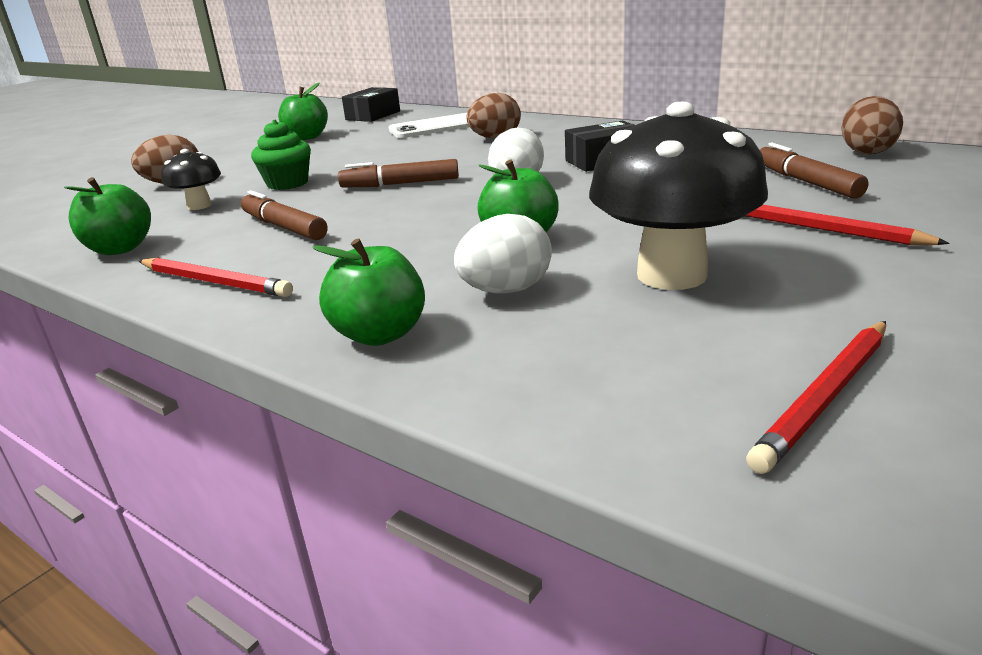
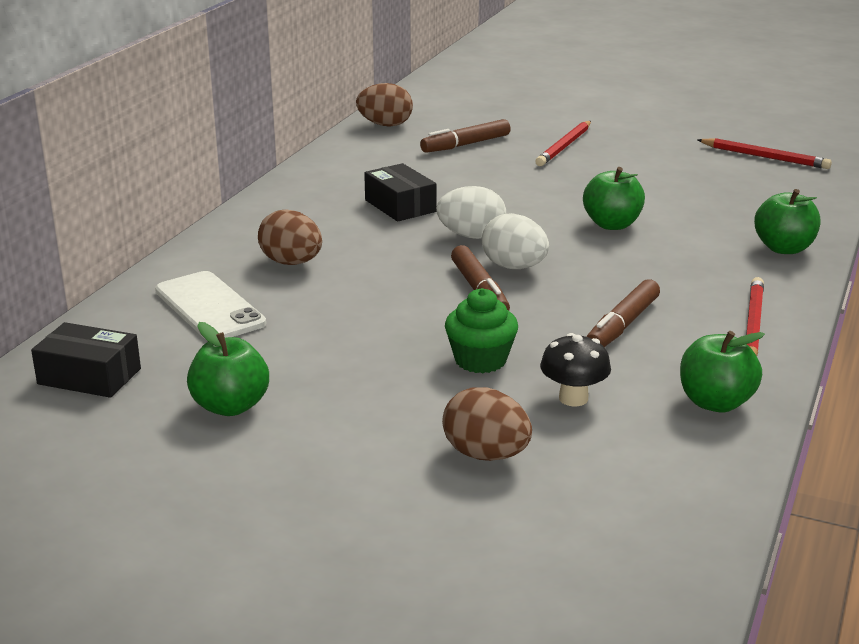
camera: 105 degrees left, 0 degrees up
(506, 290) = (702, 221): white egg -> white egg (514, 267)
(671, 275) = (654, 181): black mushroom -> none

